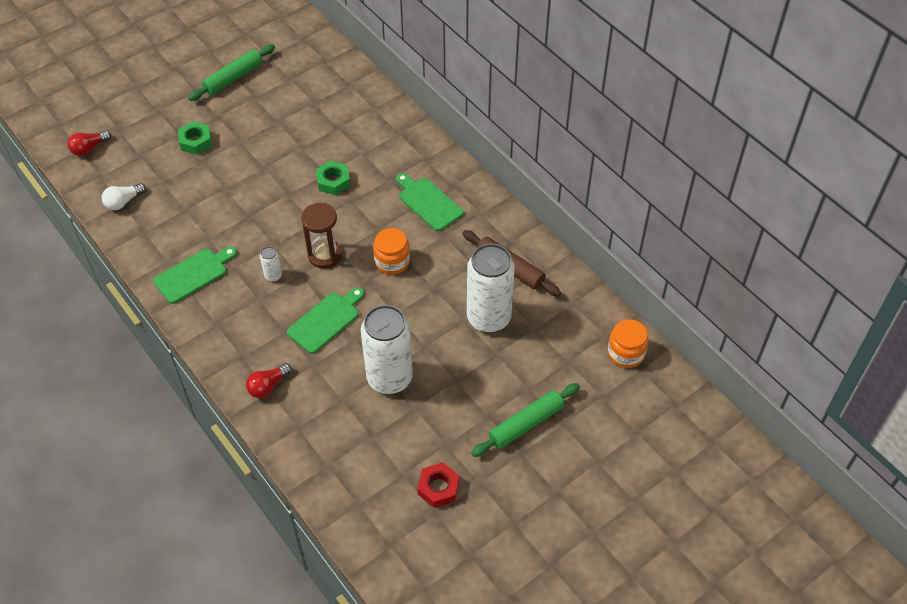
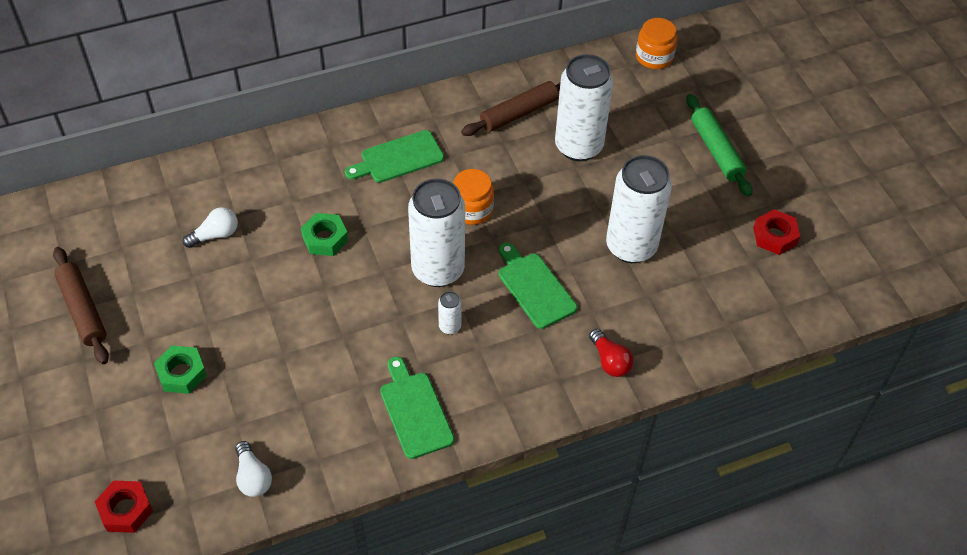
camera: 75 degrees left, 0 degrees up
(89, 148) = (125, 510): red light bulb -> red nut
(233, 78) = (83, 310): green rolling pin -> brown rolling pin
(317, 121) = (215, 235): none -> white light bulb
(325, 255) = (438, 270): brown hourglass -> white can

